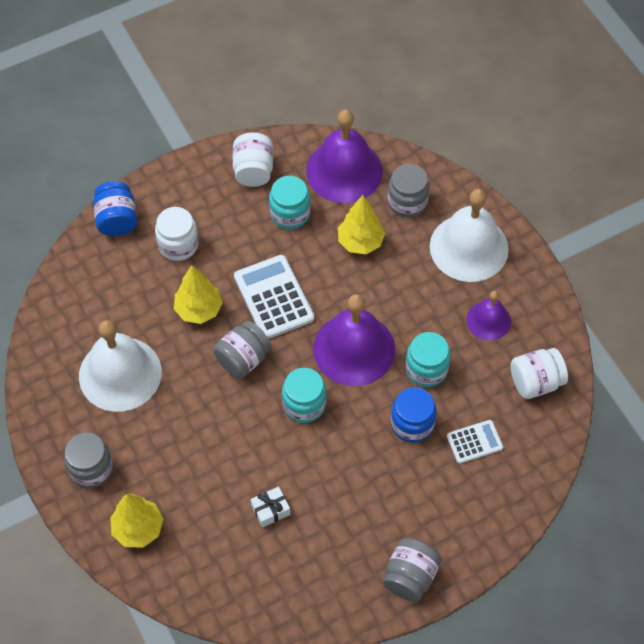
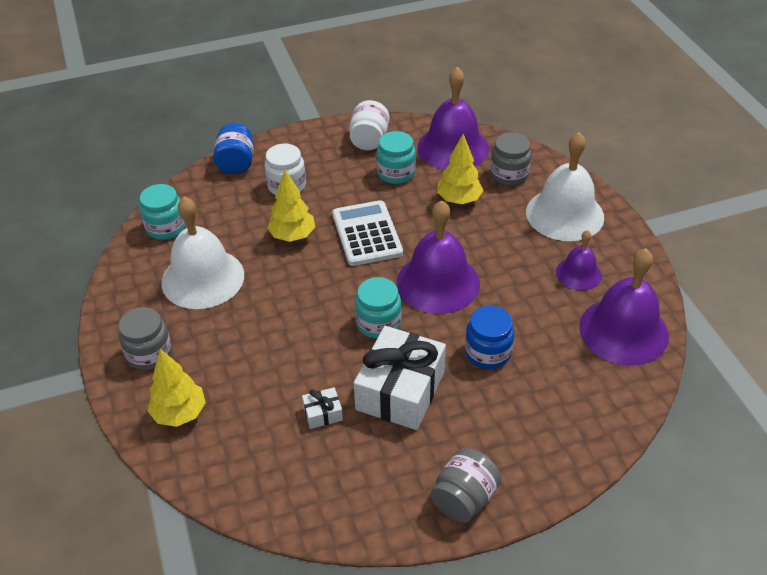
camera: 10 degrees right, 15 degrees down
(243, 359) = (325, 279): grey jar -> none
(337, 476) = (400, 390): none -> white gift
(426, 369) = (509, 307): turquoise jar -> turquoise jar (166, 227)
(474, 442) = (552, 377): white calculator -> none
(535, 382) = (623, 331): white jar -> purple bell

